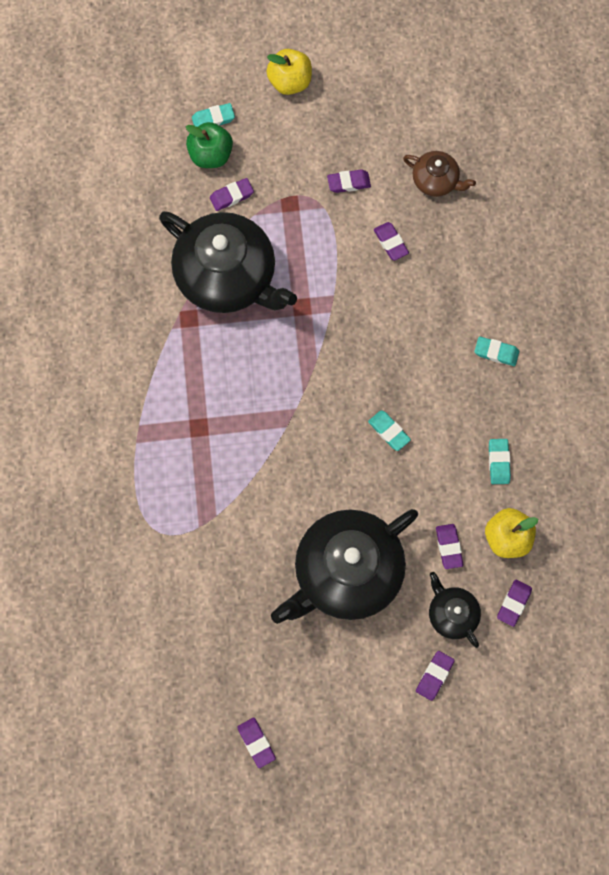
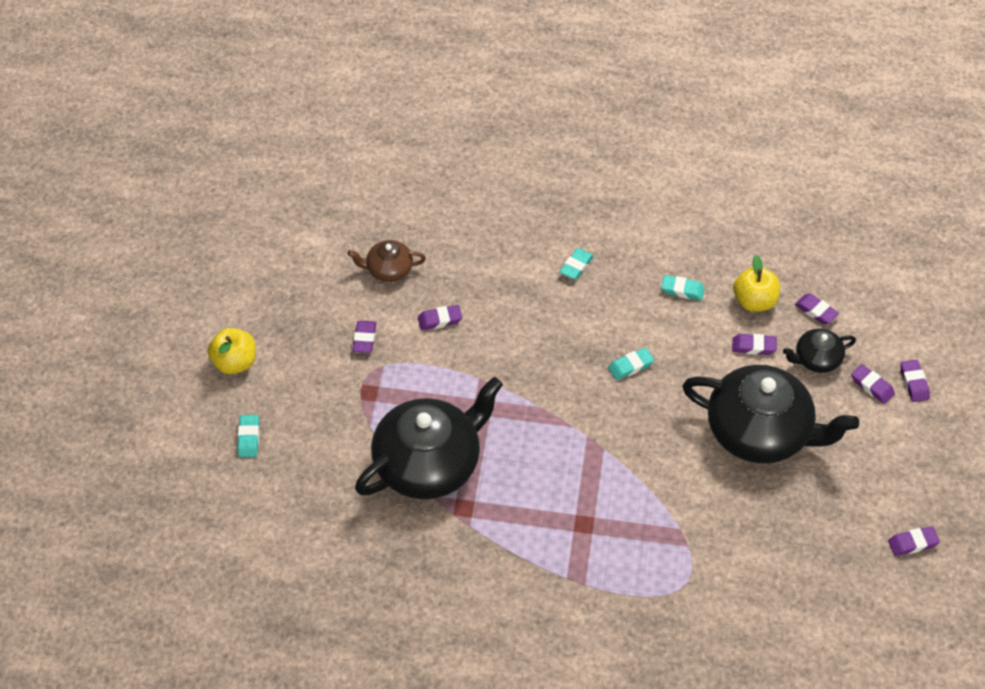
camera: 75 degrees left, 20 degrees down
(211, 155) = (289, 449): green apple -> none
(231, 196) = (342, 441): purple eraser -> purple eraser (914, 383)
(346, 572) = (760, 432): black teapot -> black teapot turned 45 degrees counterclockwise
(436, 181) = (388, 269): brown teapot -> brown teapot turned 135 degrees counterclockwise

